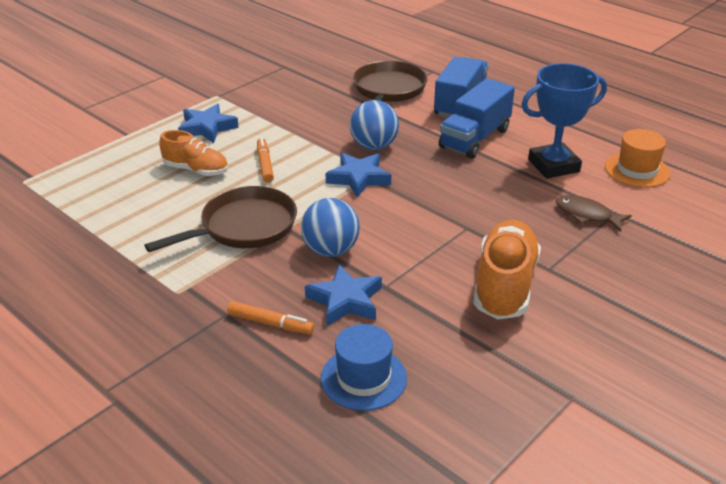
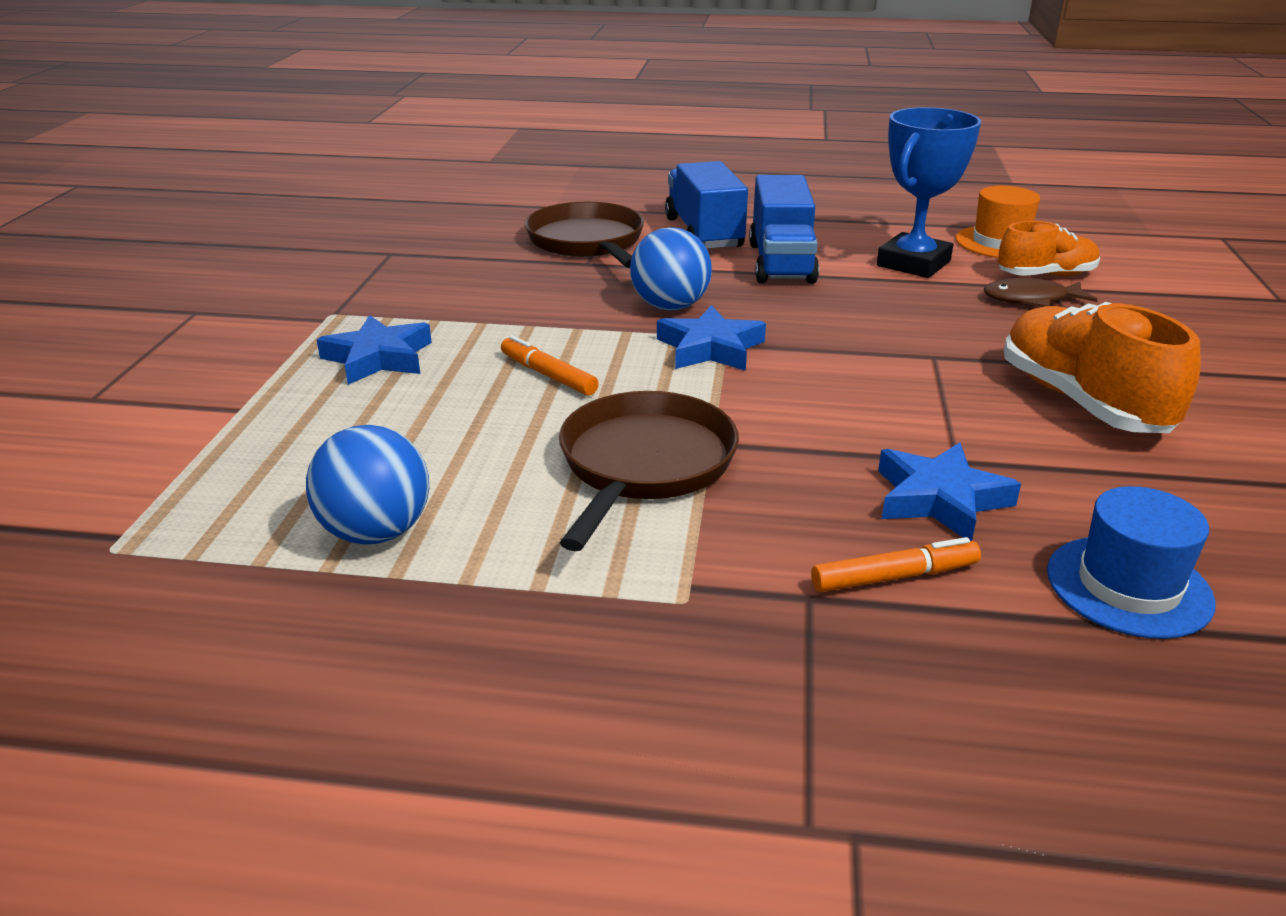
camera: 35 degrees left, 5 degrees down
(196, 170) = (445, 418): orange shoe -> orange shoe (1045, 275)
(330, 250) = (817, 446): blue ball -> blue ball (376, 532)

